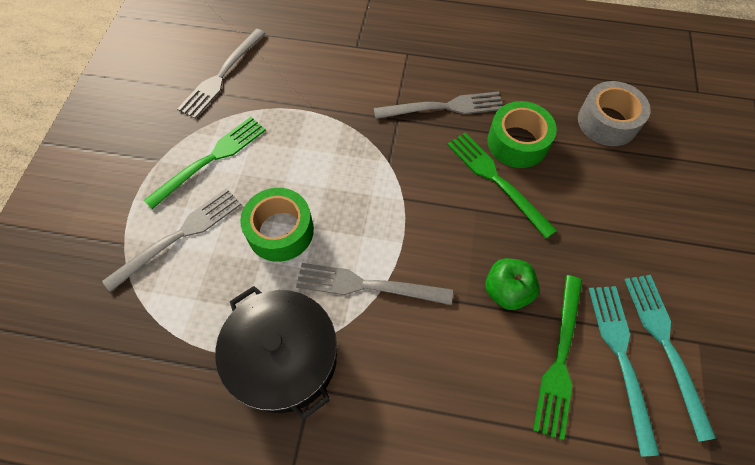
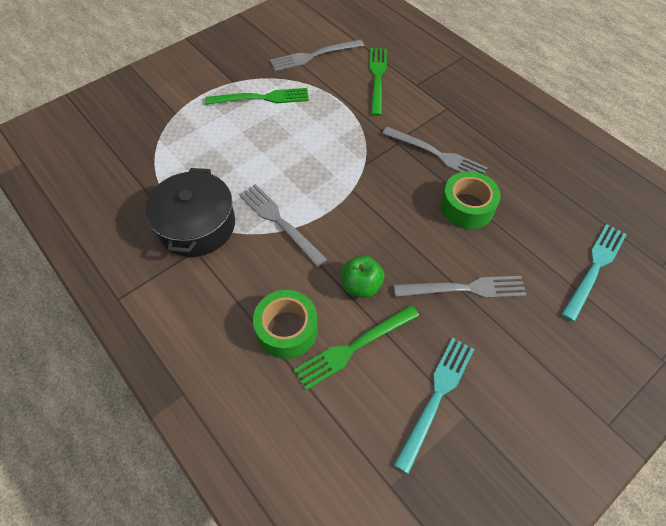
camera: 40 degrees right, 5 degrees down
(179, 236) = (206, 127): grey fork -> grey fork (465, 289)
(280, 231) = (261, 160): green tape -> green tape (287, 329)
(496, 180) = (426, 219): green fork -> green fork (377, 78)
(607, 122) = (554, 237): grey tape -> none
(621, 357) = (396, 379): turquoise fork -> turquoise fork (595, 268)

